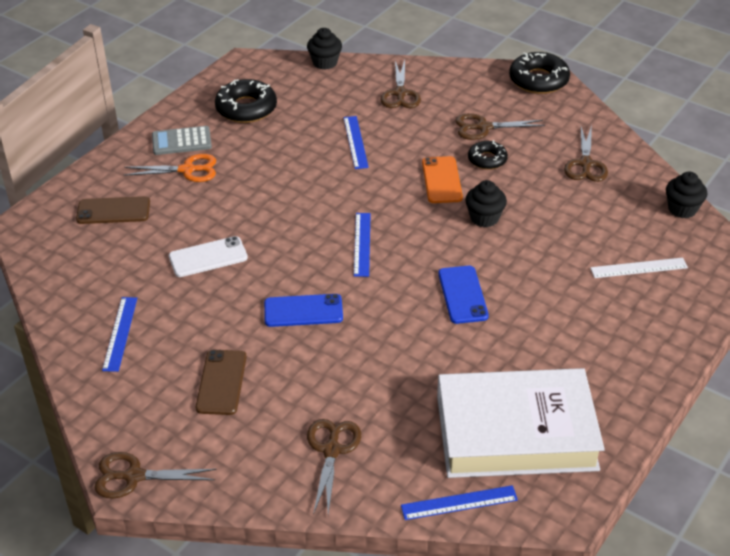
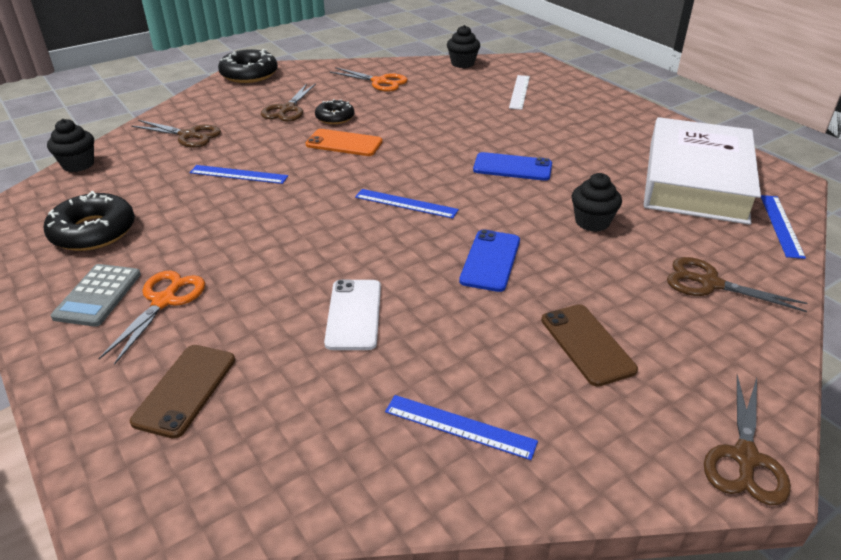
camera: 70 degrees left, 5 degrees down
(221, 382) = (587, 344): brown phone -> brown phone turned 45 degrees clockwise
(484, 218) = (414, 136): black cupcake -> black cupcake (592, 222)
(585, 164) = (379, 82): brown scissors -> orange scissors

